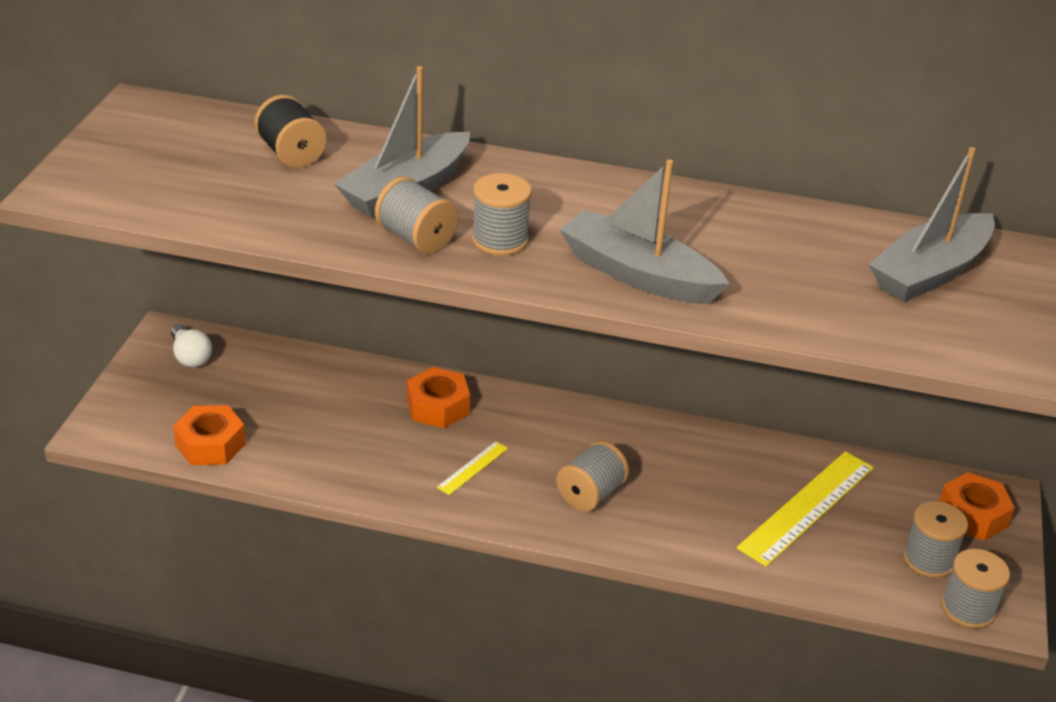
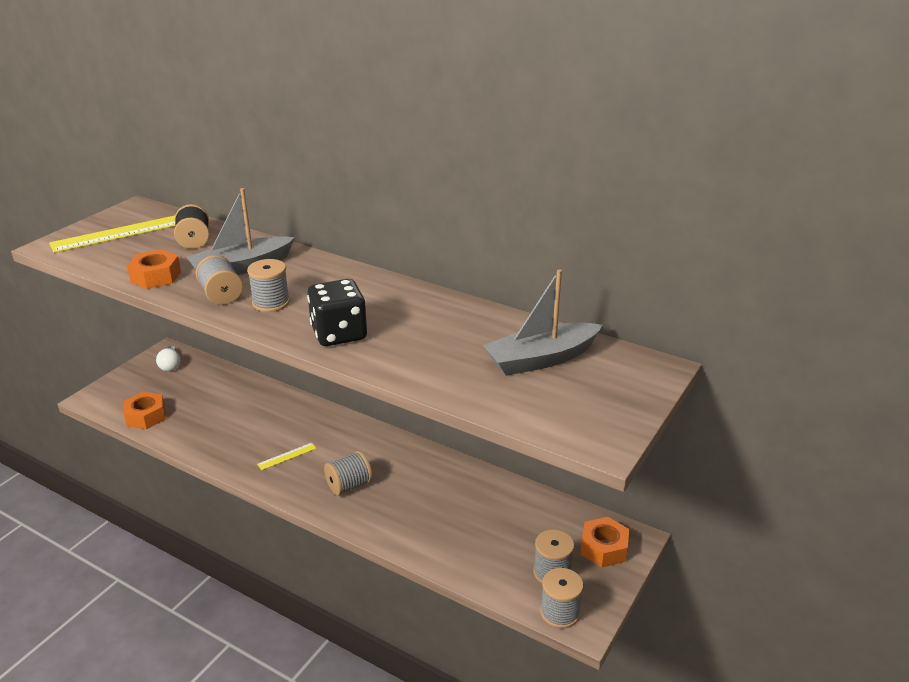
camera: 20 degrees right, 5 degrees down
(438, 406) = (291, 416): orange nut -> orange nut (156, 276)
(638, 274) = (339, 334): grey boat -> black dice
(807, 507) = (487, 520): yellow ruler -> yellow ruler (117, 234)

